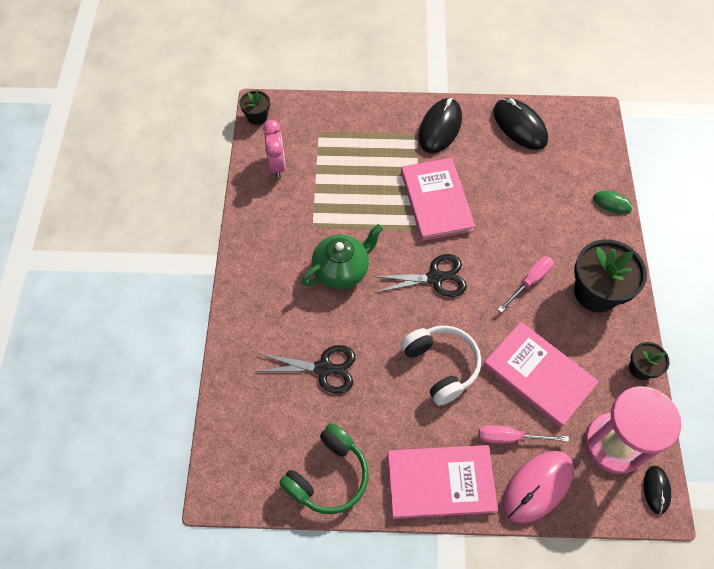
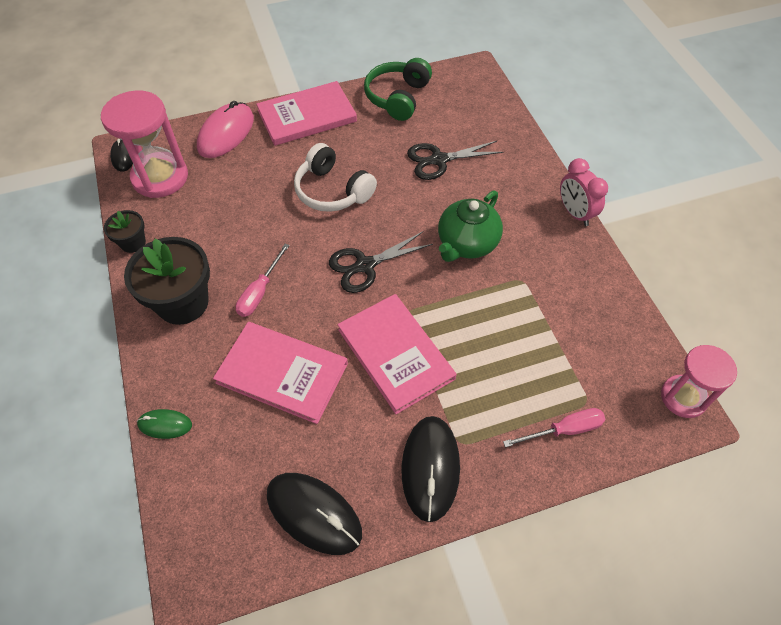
camera: 160 degrees right, 5 degrees down
(257, 117) = (683, 397): black flower pot -> pink hourglass
(277, 165) = (610, 337): pink clock -> pink clock (575, 213)
(510, 437) = (255, 157): pink screwdriver -> pink screwdriver (564, 430)
(538, 375) = (236, 209): pink book -> pink book (282, 373)

